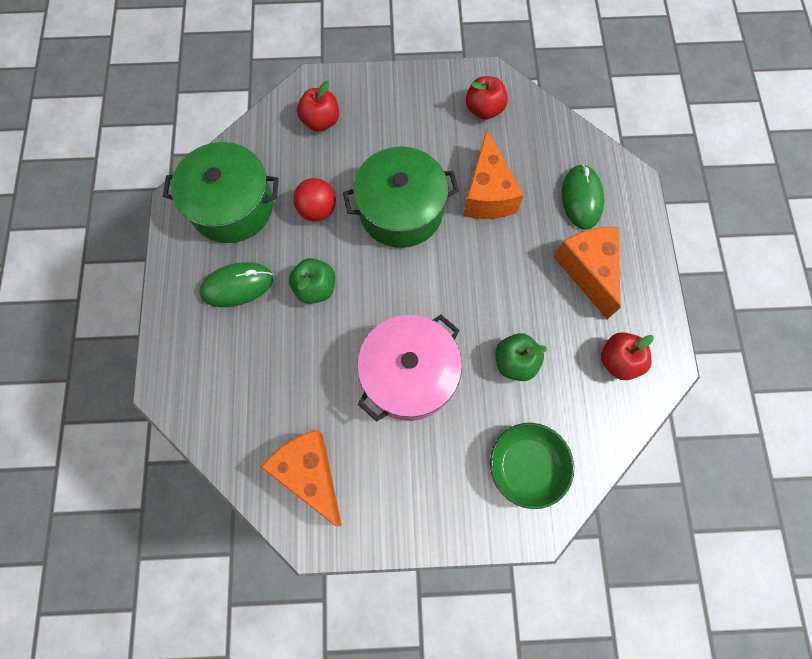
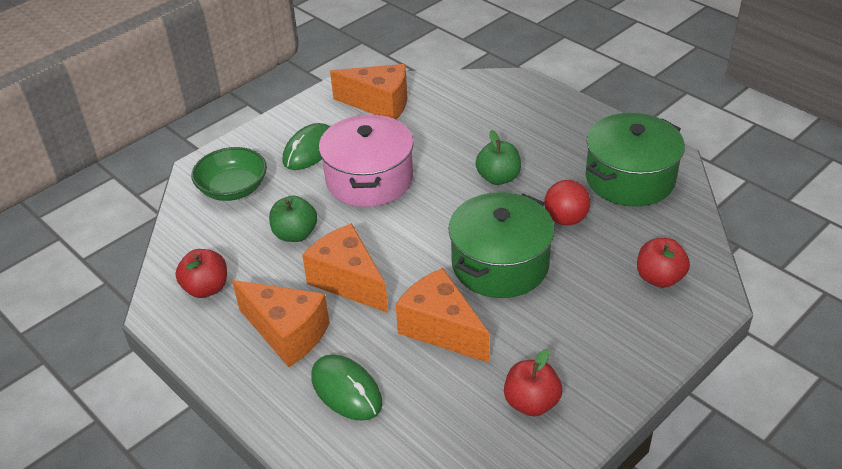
camera: 140 degrees right, 30 degrees down
(237, 286) = (553, 144): green mouse -> green mouse (309, 150)
(513, 281) = (348, 281): none -> orange cheese

